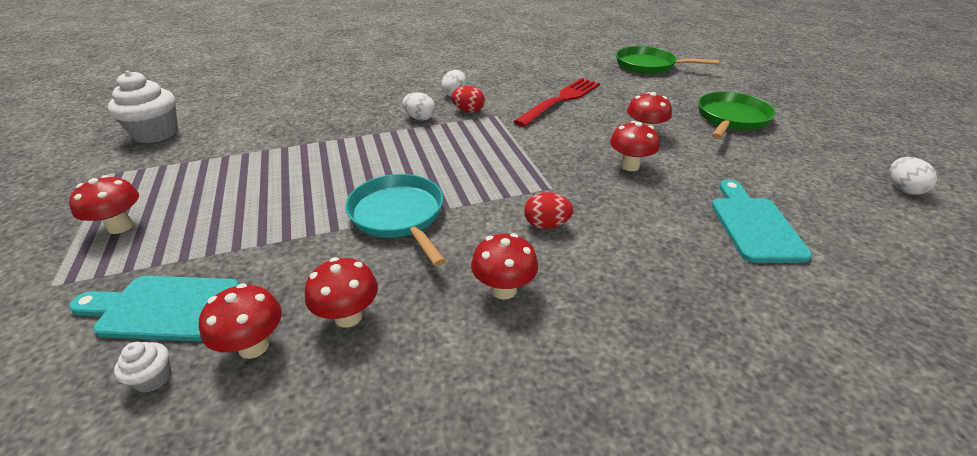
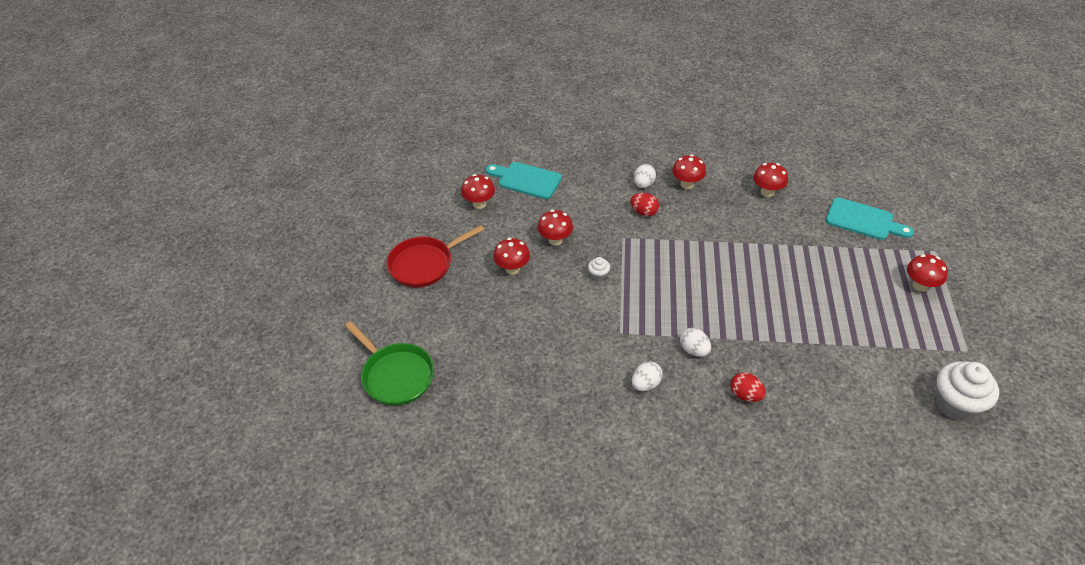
camera: 155 degrees left, 10 degrees up
(153, 378) = (852, 189): white cupcake -> white cupcake (598, 275)
(254, 346) = (811, 191): red mushroom -> red mushroom (479, 204)
(399, 216) = (733, 243): turquoise pan -> none
(468, 111) = (643, 347): red egg -> red egg (745, 395)
(561, 100) = (545, 337): red fork -> none
(731, 119) = (424, 264): green pan -> red pan
(754, 225) = (526, 180): turquoise cutting board -> turquoise cutting board turned 90 degrees clockwise
(903, 189) = (408, 175): white egg -> white egg (643, 184)

